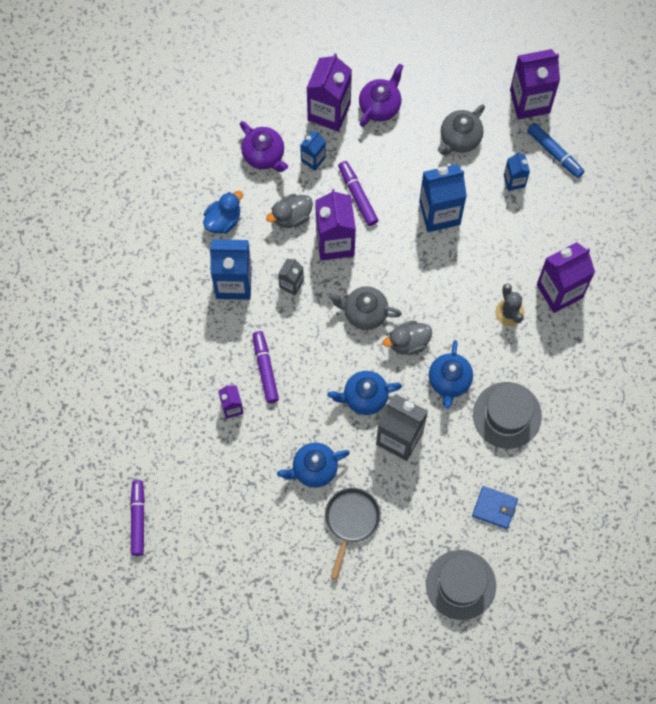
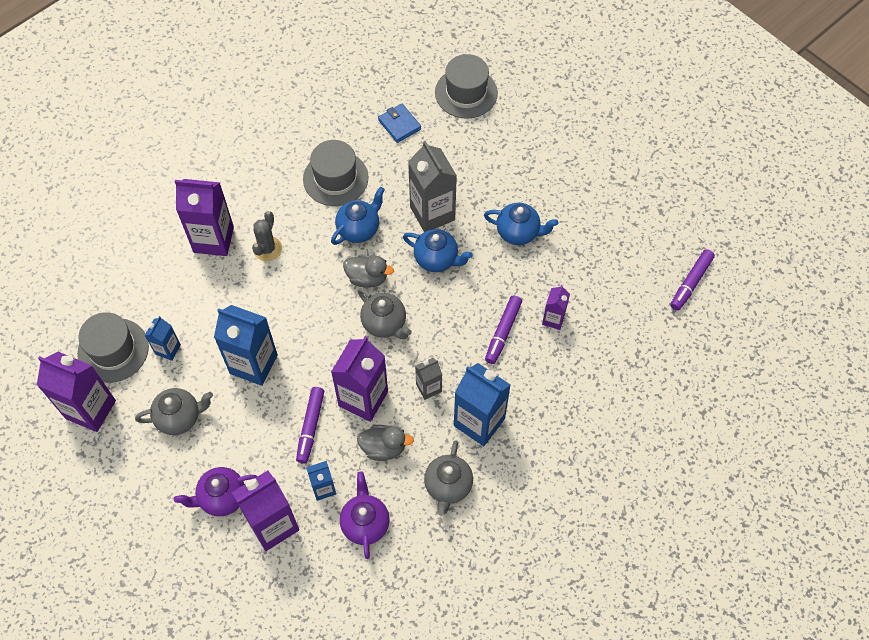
camera: 145 degrees left, 10 degrees down
(223, 220) = (448, 486): blue duck -> grey teapot
(351, 521) = (516, 180): grey pan -> none
(554, 153) = (113, 350): blue marker -> grey hat

